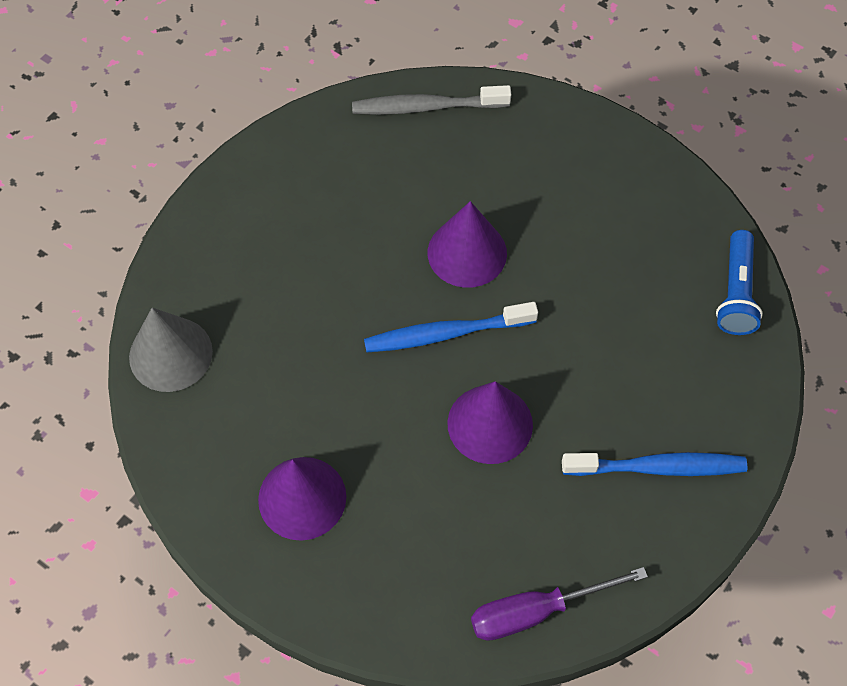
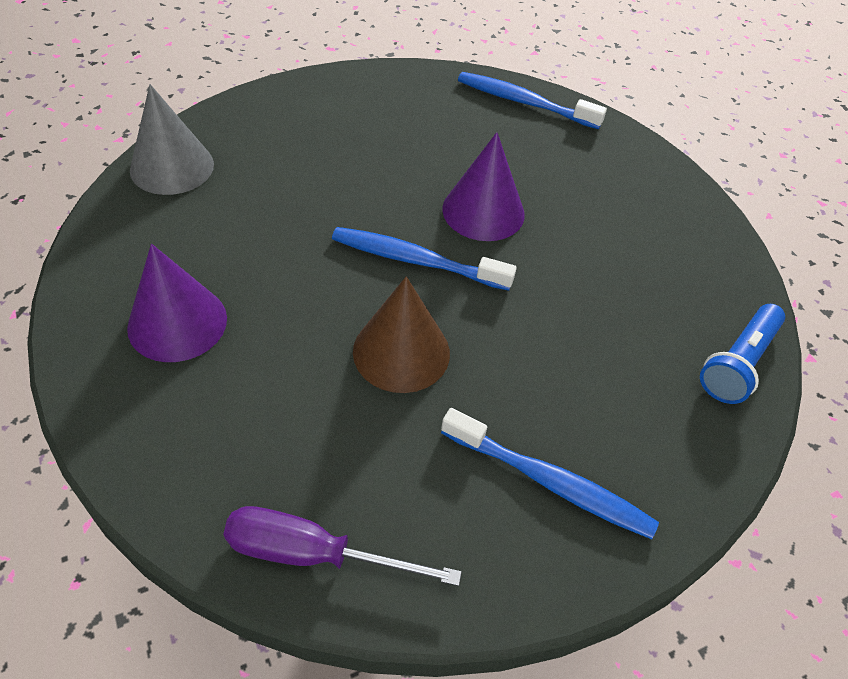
camera: 25 degrees right, 10 degrees down
(427, 107) = (524, 102): grey toothbrush -> blue toothbrush
(490, 424) = (401, 352): purple cone -> brown cone

